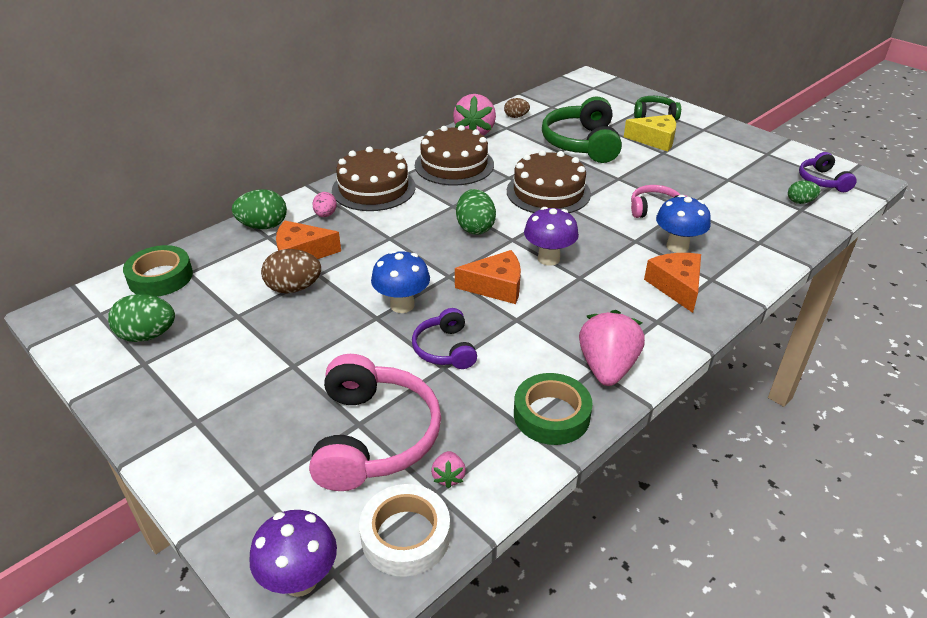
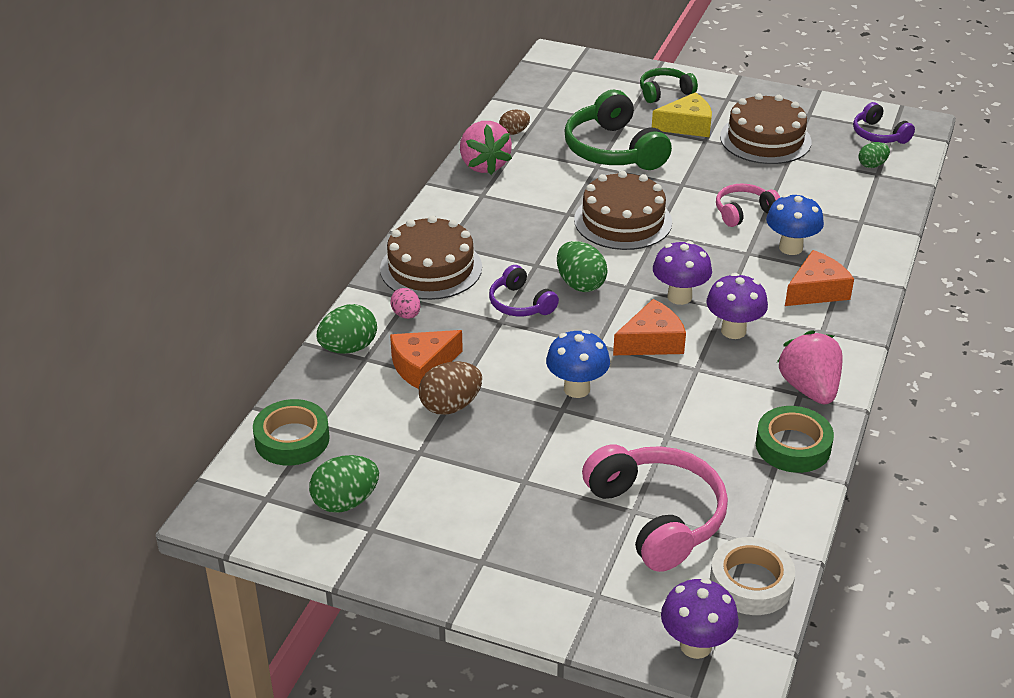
camera: 25 degrees left, 0 degrees up
(445, 349) = (654, 418): purple headphones -> purple headphones (520, 304)
(448, 477) = (748, 526): pink strawberry -> none
(454, 165) = (495, 214): brown cake -> brown cake (765, 139)
(574, 298) = (733, 331): none -> purple mushroom
(676, 286) = (816, 291): orange cheese -> orange cheese turned 90 degrees clockwise

